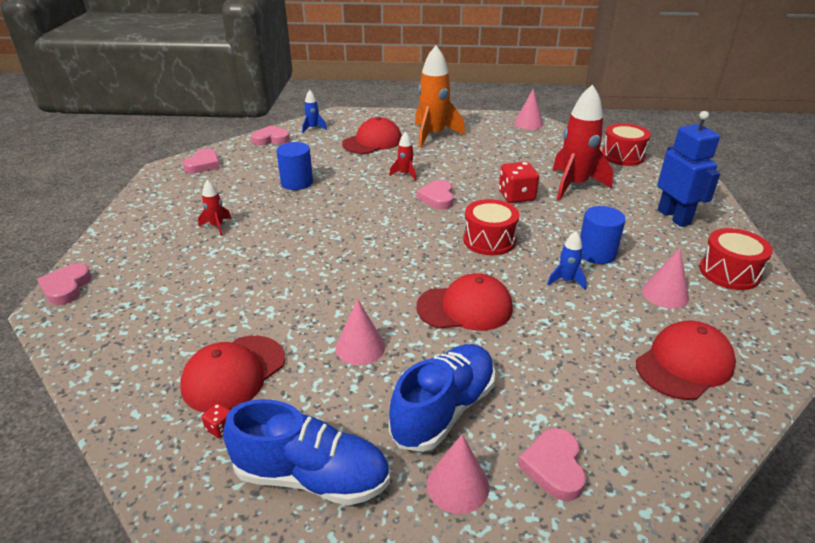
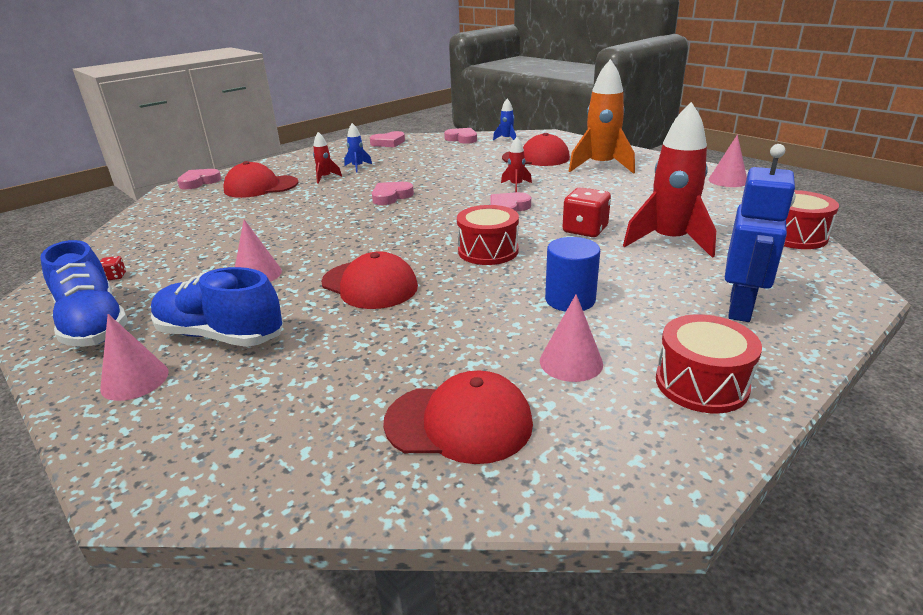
camera: 45 degrees right, 5 degrees down
(233, 373) = (174, 254): red cap -> red cap (261, 187)
(297, 182) = (424, 168): blue cylinder -> none
(443, 410) = (221, 335): blue shoe -> blue shoe turned 150 degrees counterclockwise
(554, 467) = (201, 413): pink heart -> pink heart (391, 196)
(566, 281) = (492, 306): blue rocket -> blue rocket (357, 167)

